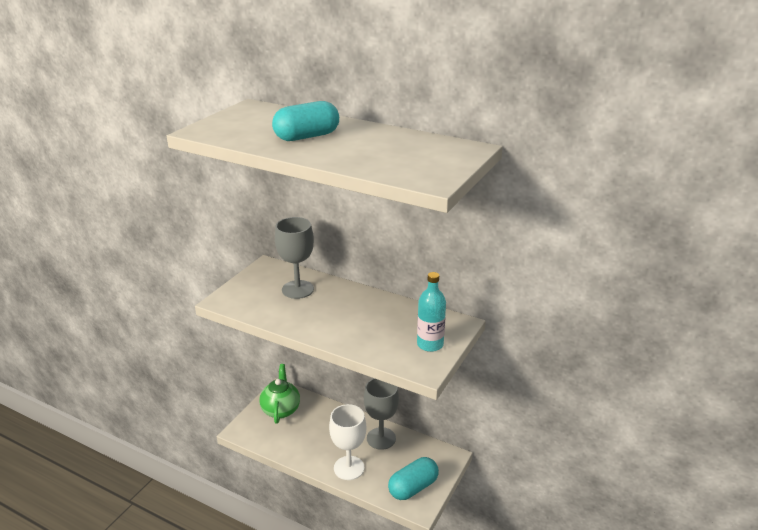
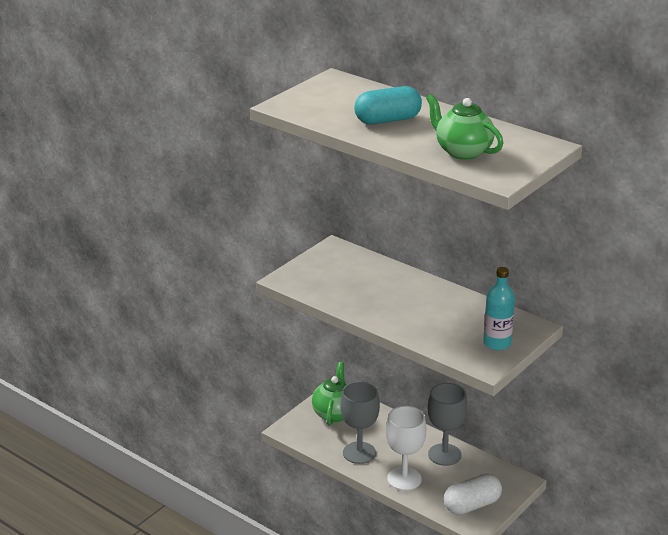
camera: 10 degrees right, 0 degrees up
(297, 289) = (365, 275): grey goblet -> grey goblet (359, 453)
(387, 159) = (462, 151): none -> green teapot
(413, 487) = (472, 505): turquoise capsule -> white capsule

